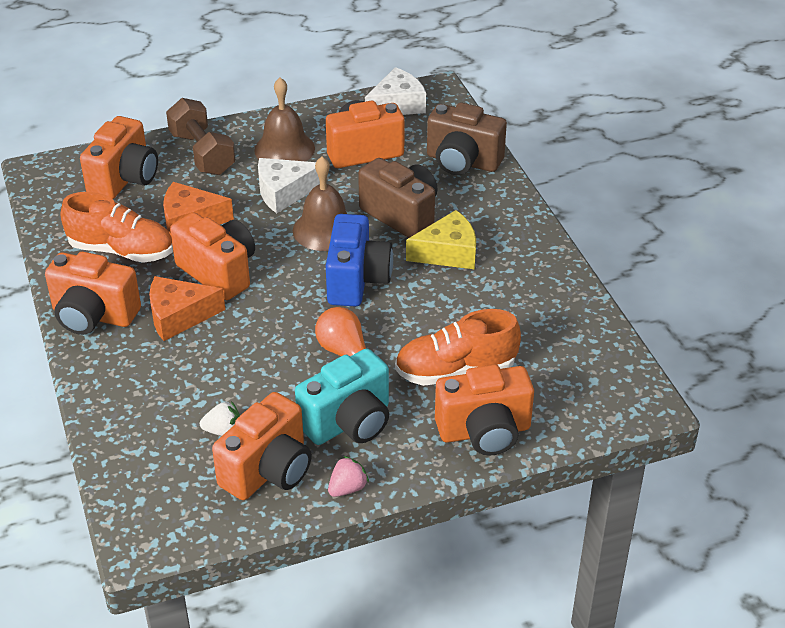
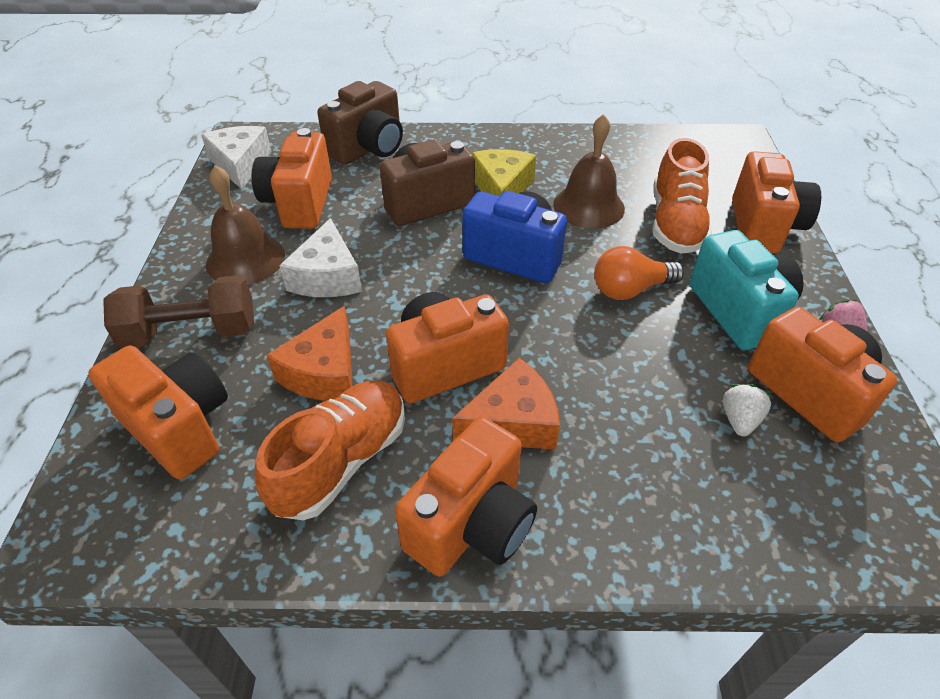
camera: 70 degrees left, 5 degrees up
(179, 316) = (512, 422): orange cheese -> orange cheese turned 120 degrees counterclockwise
(325, 229) = (416, 260): brown bell -> brown bell (588, 206)

